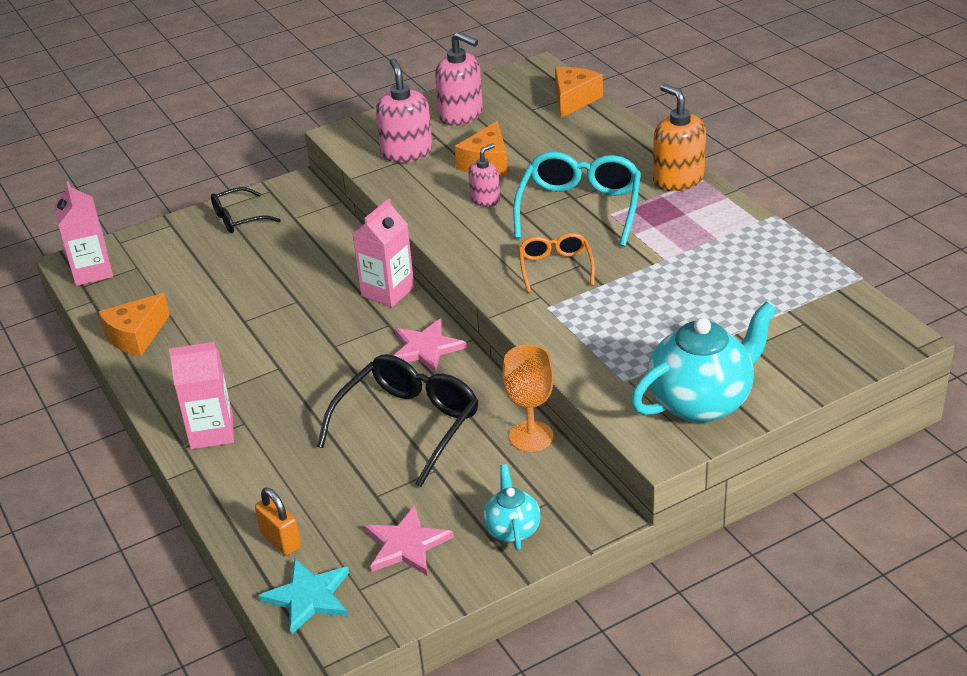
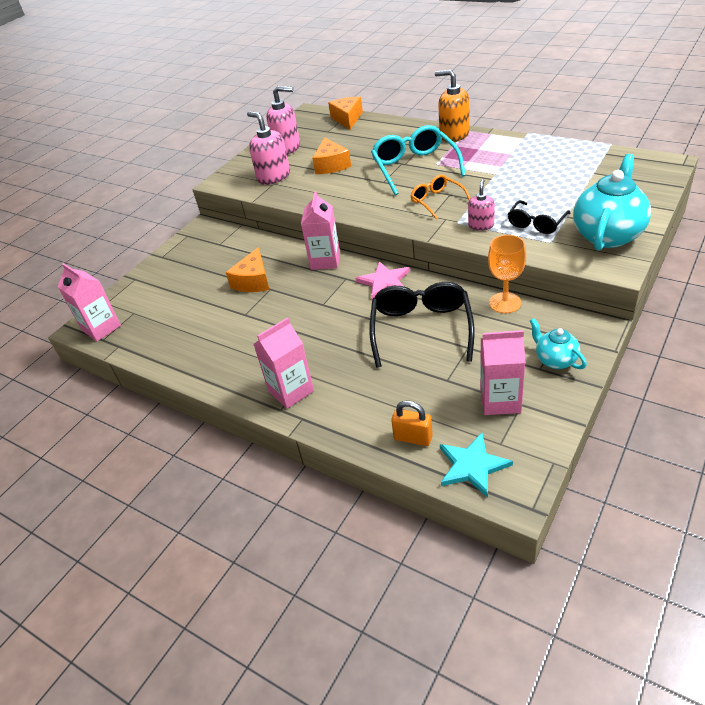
camera: 25 degrees left, 5 degrees up
(136, 336) = (174, 354): orange cheese -> orange cheese (253, 281)
(238, 219) = (181, 258): black glasses -> black glasses (536, 223)
(406, 545) = (500, 400): pink star -> pink carton
(485, 199) = (352, 183): pink soap dispenser -> pink soap dispenser (481, 225)

